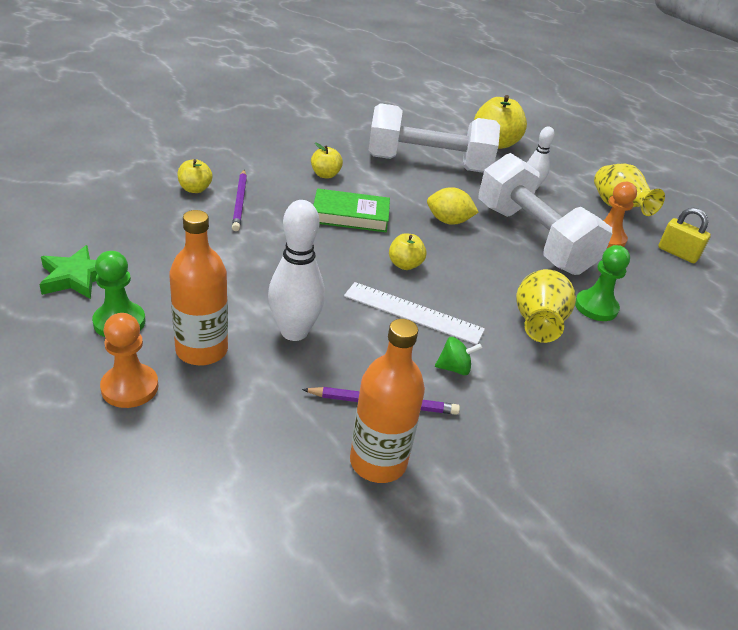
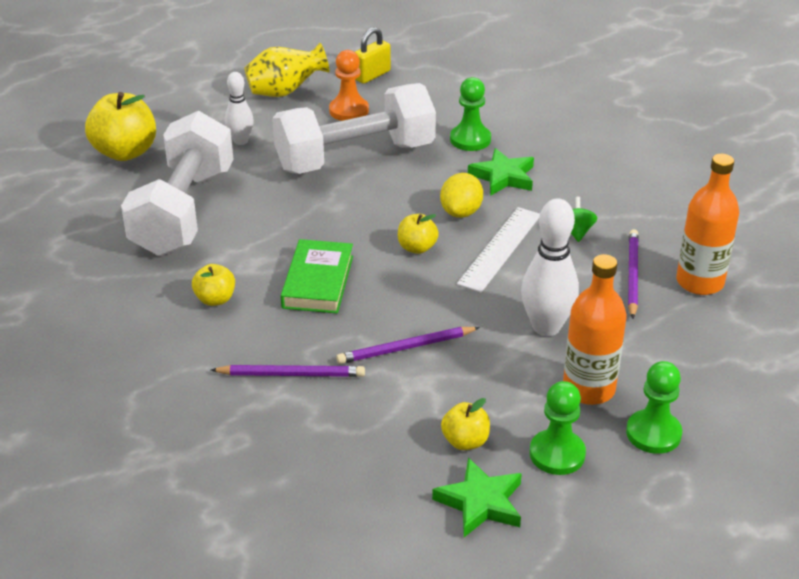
camera: 80 degrees left, 0 degrees up
(130, 387) = (653, 433): orange pawn -> green pawn
(195, 189) = (260, 418): yellow apple -> yellow apple (465, 441)
(267, 252) = (405, 348): none -> purple pencil
(448, 221) = (324, 209): yellow lemon -> yellow lemon (461, 212)
(537, 324) = (503, 177): yellow vase -> green star

